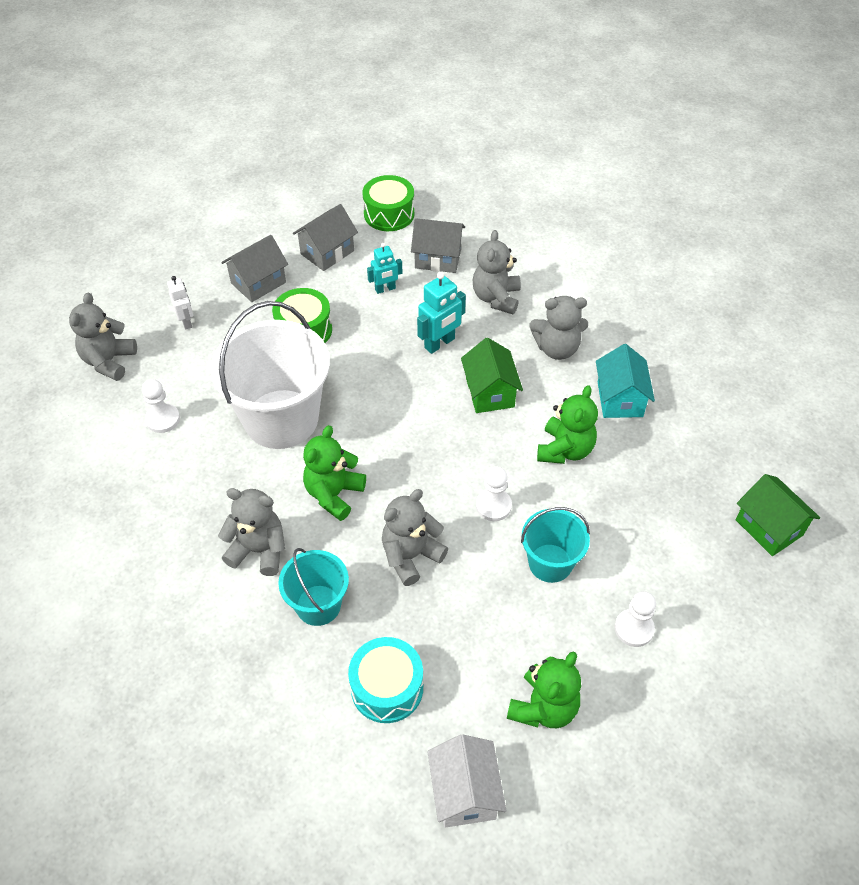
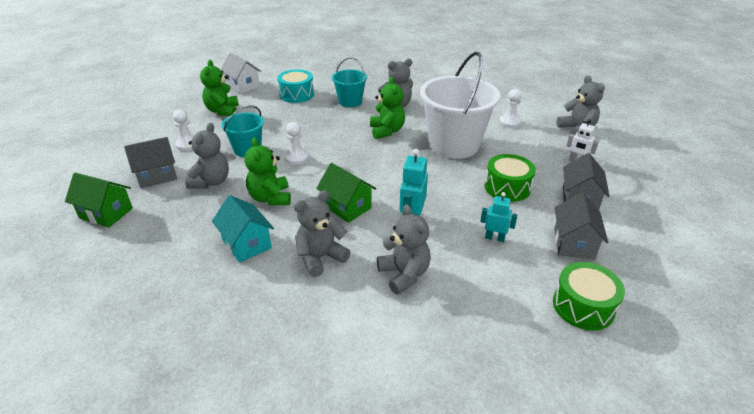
camera: 145 degrees right, 15 degrees down
(385, 289) = (494, 238): turquoise robot -> turquoise robot turned 75 degrees clockwise
(411, 556) = (324, 127): grey teddy bear -> grey teddy bear (211, 182)
(438, 258) = (488, 285): grey house -> grey house (157, 176)

